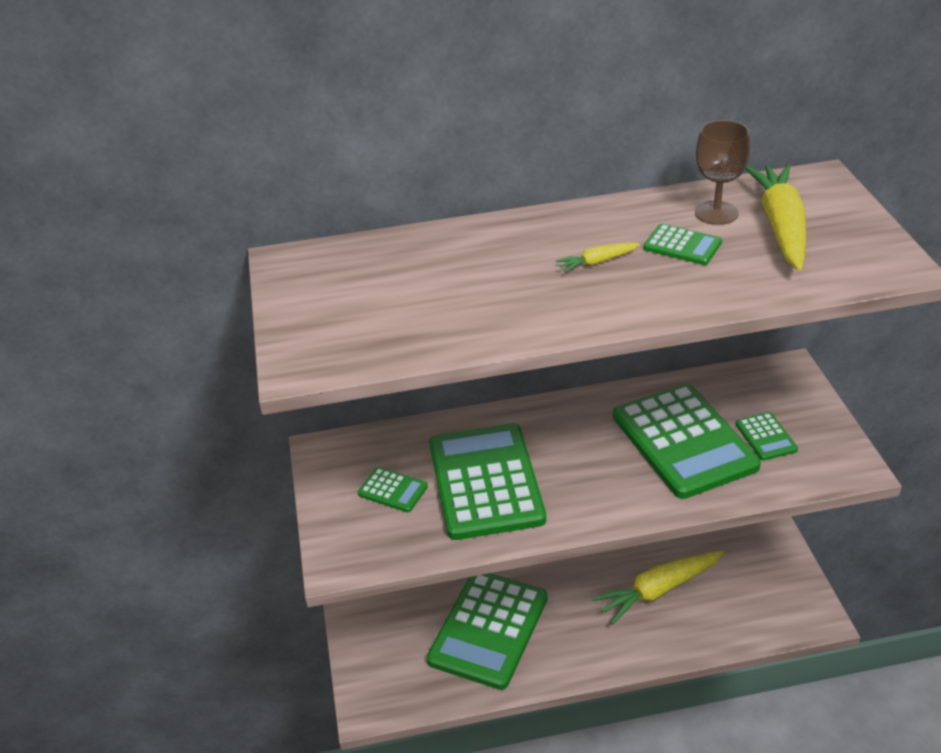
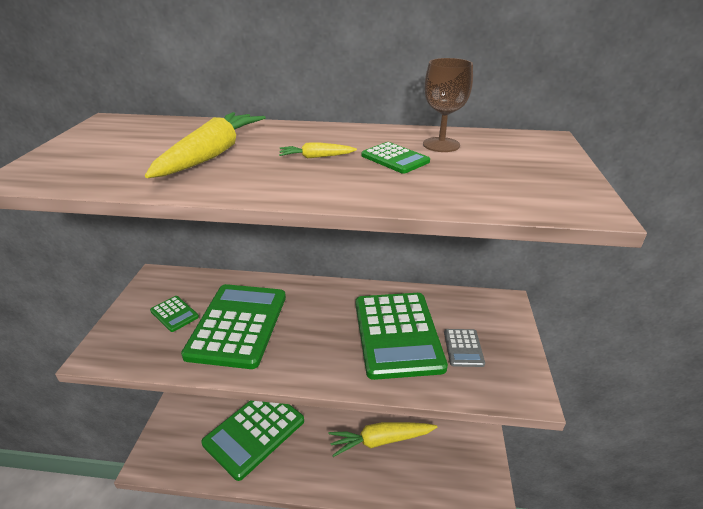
camera: 15 degrees right, 5 degrees down
(766, 437) = (463, 348): green calculator -> grey calculator
(780, 226) = (490, 161): yellow carrot -> yellow carrot (212, 155)

